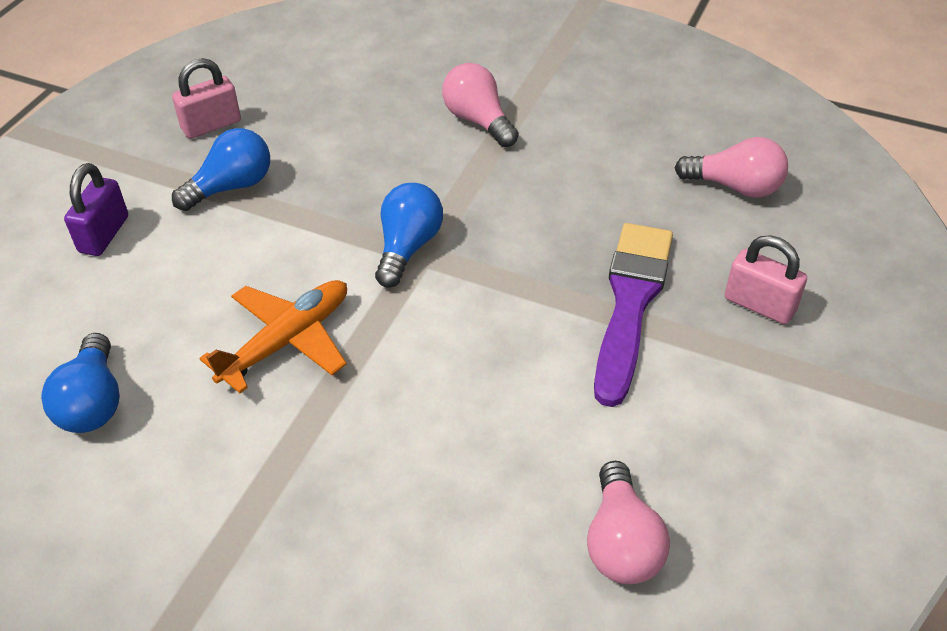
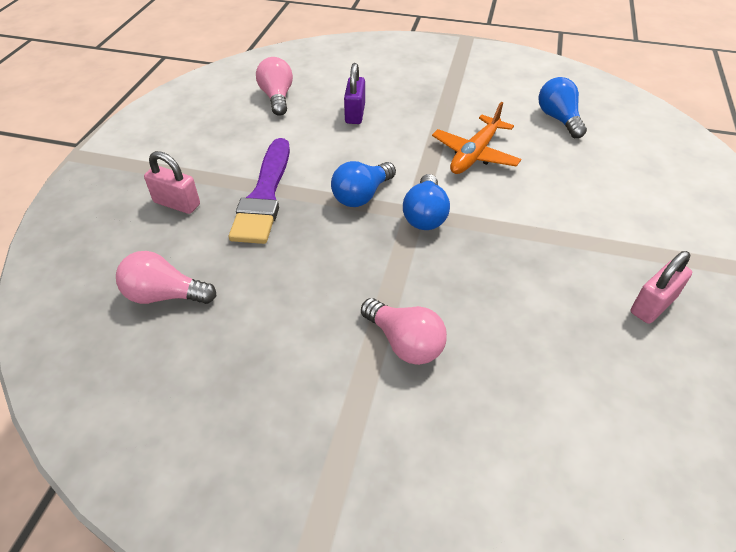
camera: 170 degrees right, 0 degrees up
(104, 234) = (644, 201): purple padlock -> purple padlock (355, 114)
(231, 187) = (585, 247): blue light bulb -> blue light bulb (362, 195)

